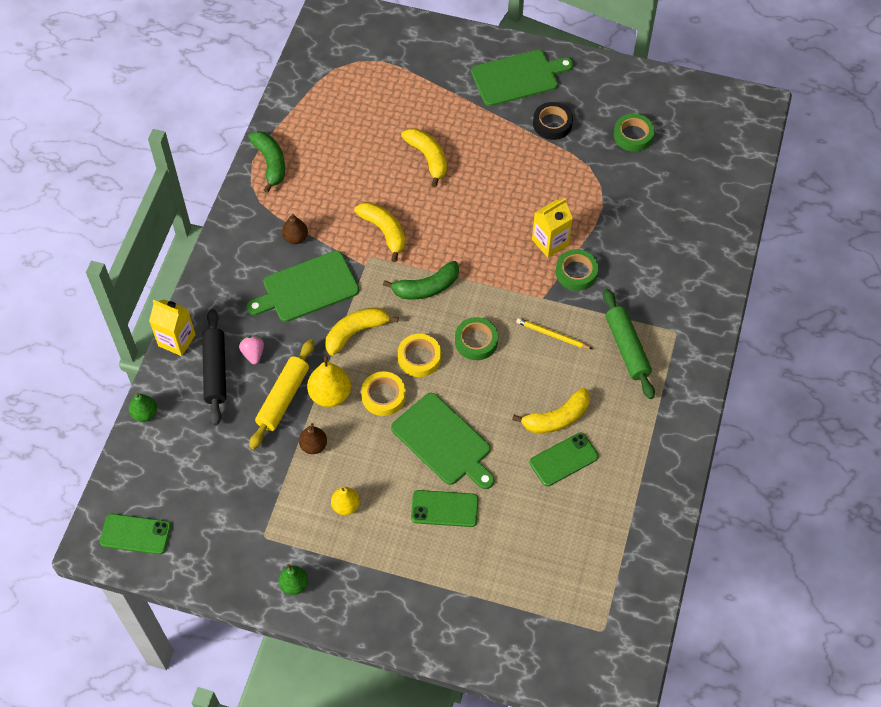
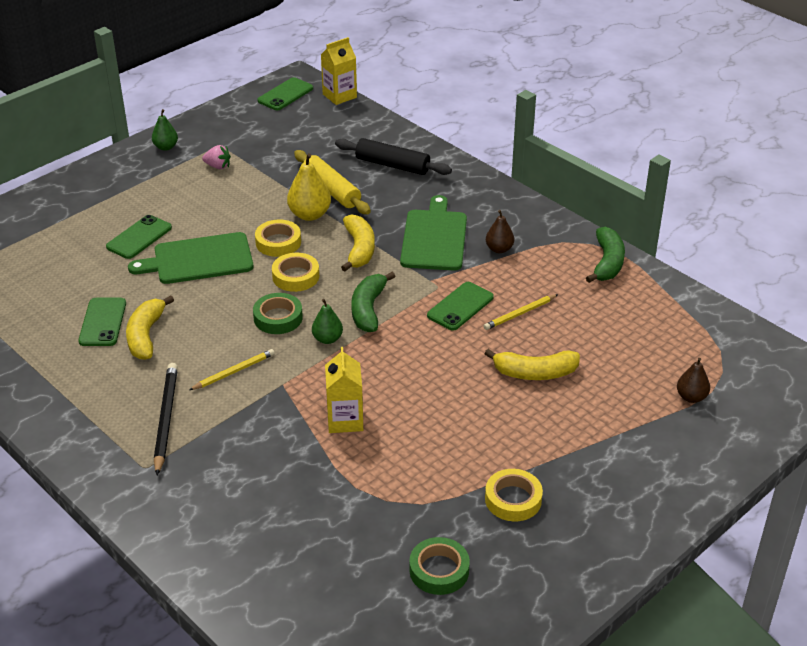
camera: 120 degrees right, 20 degrees down
(145, 414) = (385, 123): green pear -> green pear (327, 339)
(177, 340) = (442, 155): yellow carton -> yellow carton (339, 96)
(253, 354) = (391, 188): pink strawberry -> pink strawberry (218, 166)
(270, 163) = (607, 263): green banana -> green banana turned 90 degrees counterclockwise
(313, 446) = (270, 191): brown pear -> brown pear (691, 397)
(346, 506) = (200, 190): yellow pear -> none
(369, 192) = (520, 314): none -> yellow pencil
(384, 231) = (460, 306): yellow banana -> green phone
(518, 77) = (611, 501): green cutting board -> none
(552, 124) = (513, 499): black tape -> yellow tape
(576, 272) = (289, 423): green tape -> none
(627, 348) = (165, 419): green rolling pin -> black pencil

